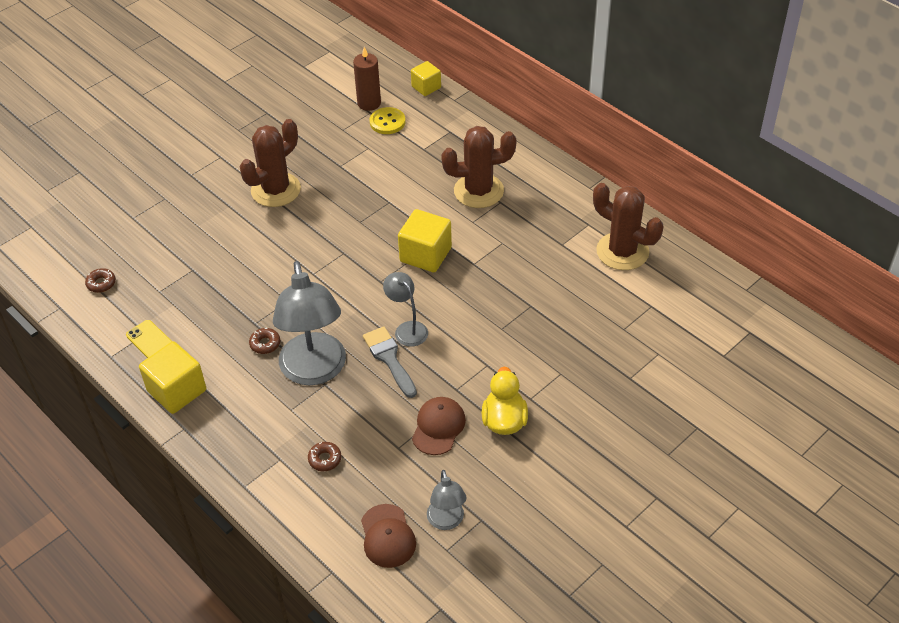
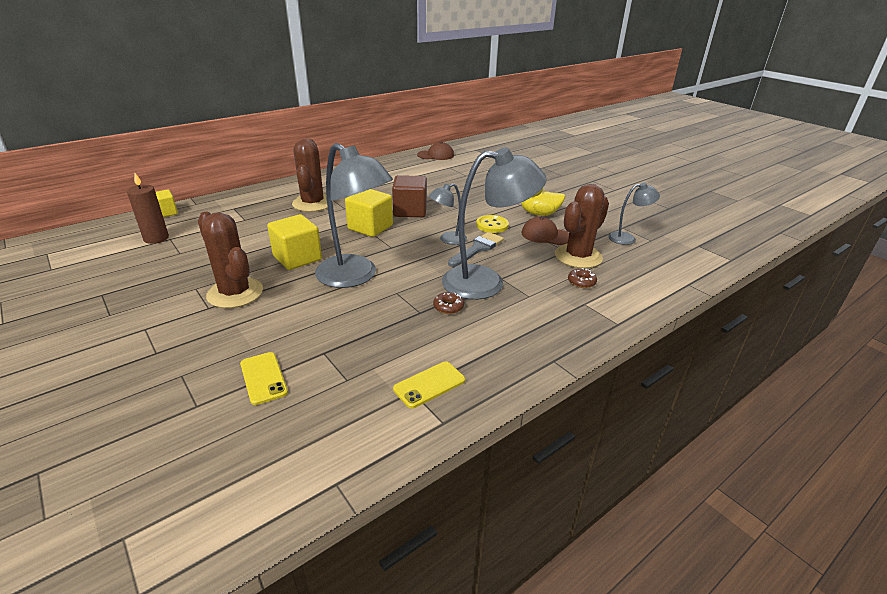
camera: 85 degrees left, 15 degrees down
(101, 283) = (308, 436): brown donut -> none
(161, 243) = (263, 378): none -> yellow phone
(177, 391) = (503, 365): yellow cube -> yellow cube (297, 258)
(313, 264) = (355, 277): none -> grey lamp
(387, 122) = (193, 232): yellow button -> yellow button (492, 225)
(387, 536) = (647, 260): brown cap -> brown cap (436, 155)
(389, 359) = (477, 249): grey brush -> grey brush turned 150 degrees clockwise
(480, 283) = (410, 211): none -> brown cube
(622, 251) = (400, 169): brown cactus -> brown cactus (578, 256)

